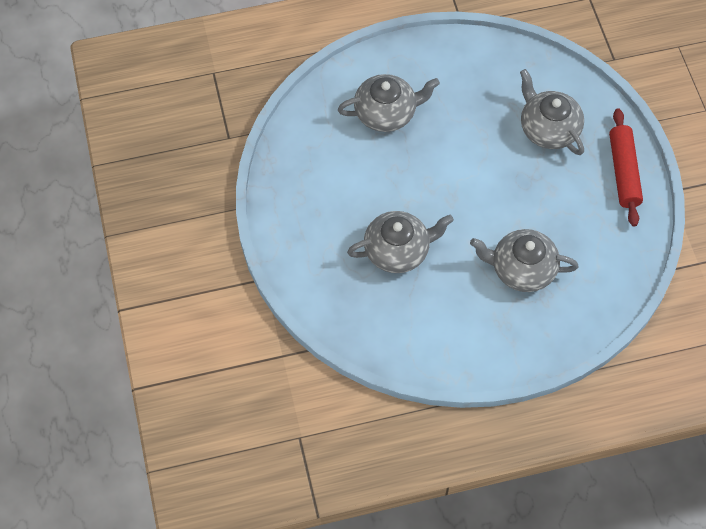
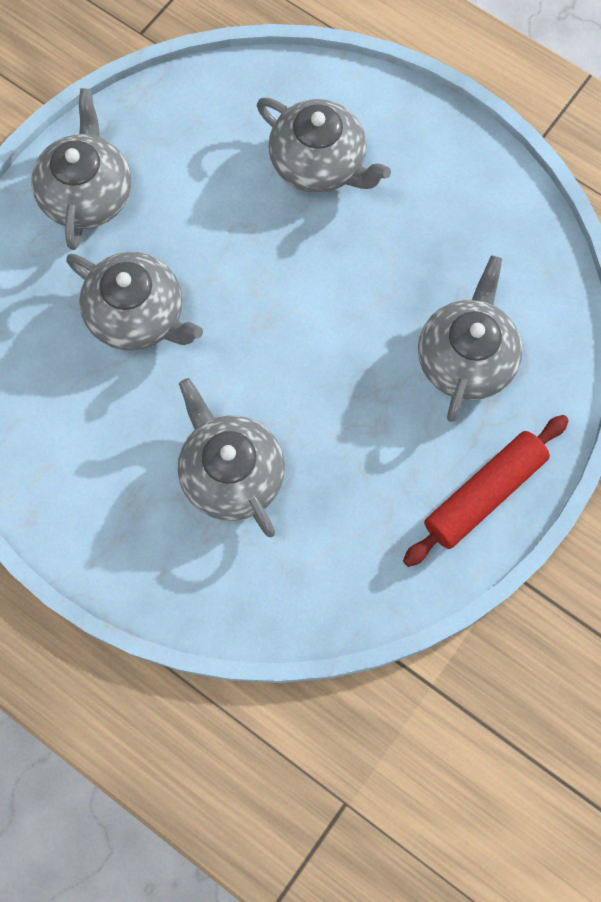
camera: 50 degrees right, 10 degrees up
(305, 226) = (87, 194): none -> grey teapot

